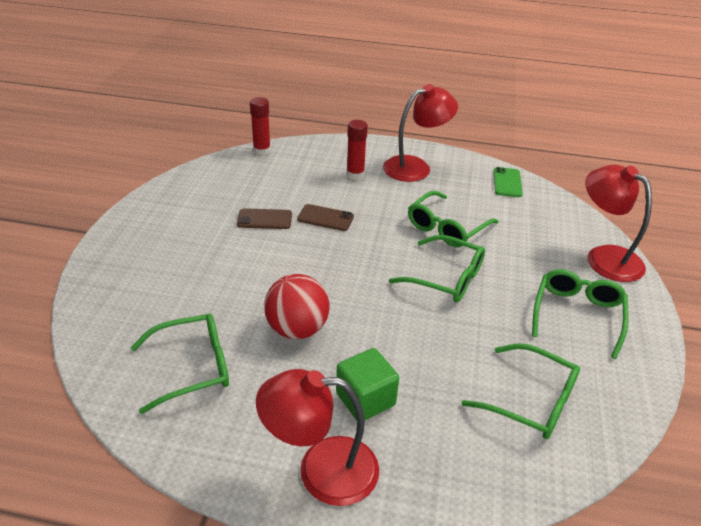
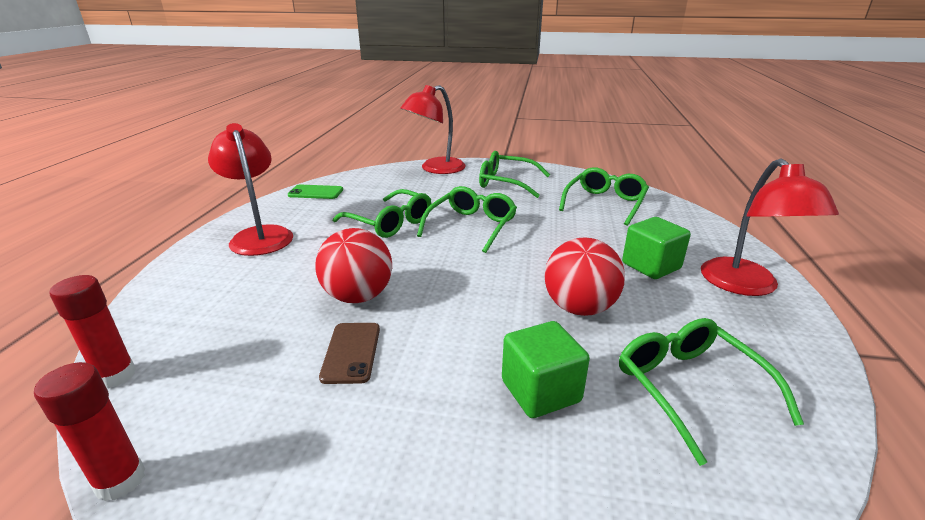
camera: 90 degrees left, 10 degrees down
(211, 293) = (540, 391): none -> green cube
(325, 218) = (358, 296): brown phone -> red ball
(355, 175) = (257, 276): red glue stick -> red glue stick (120, 480)

